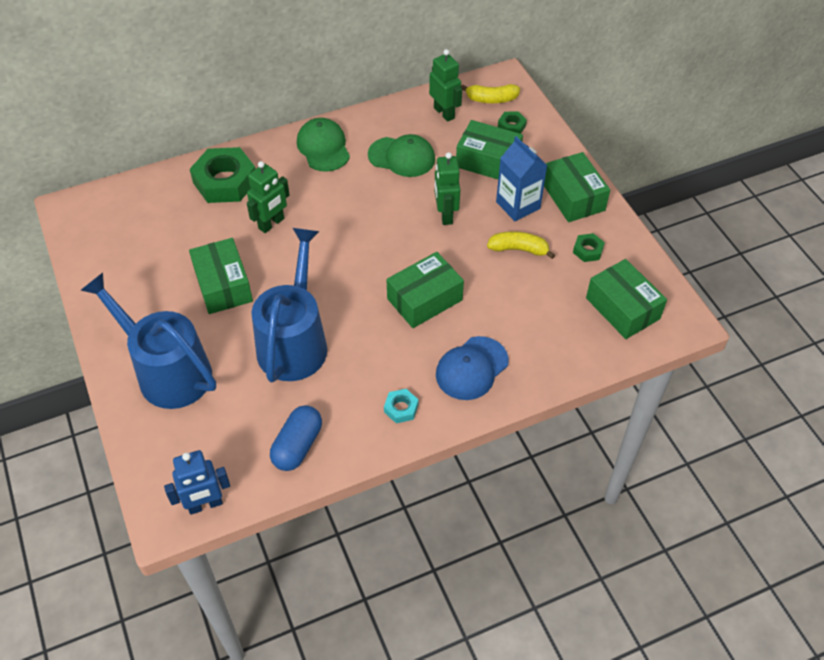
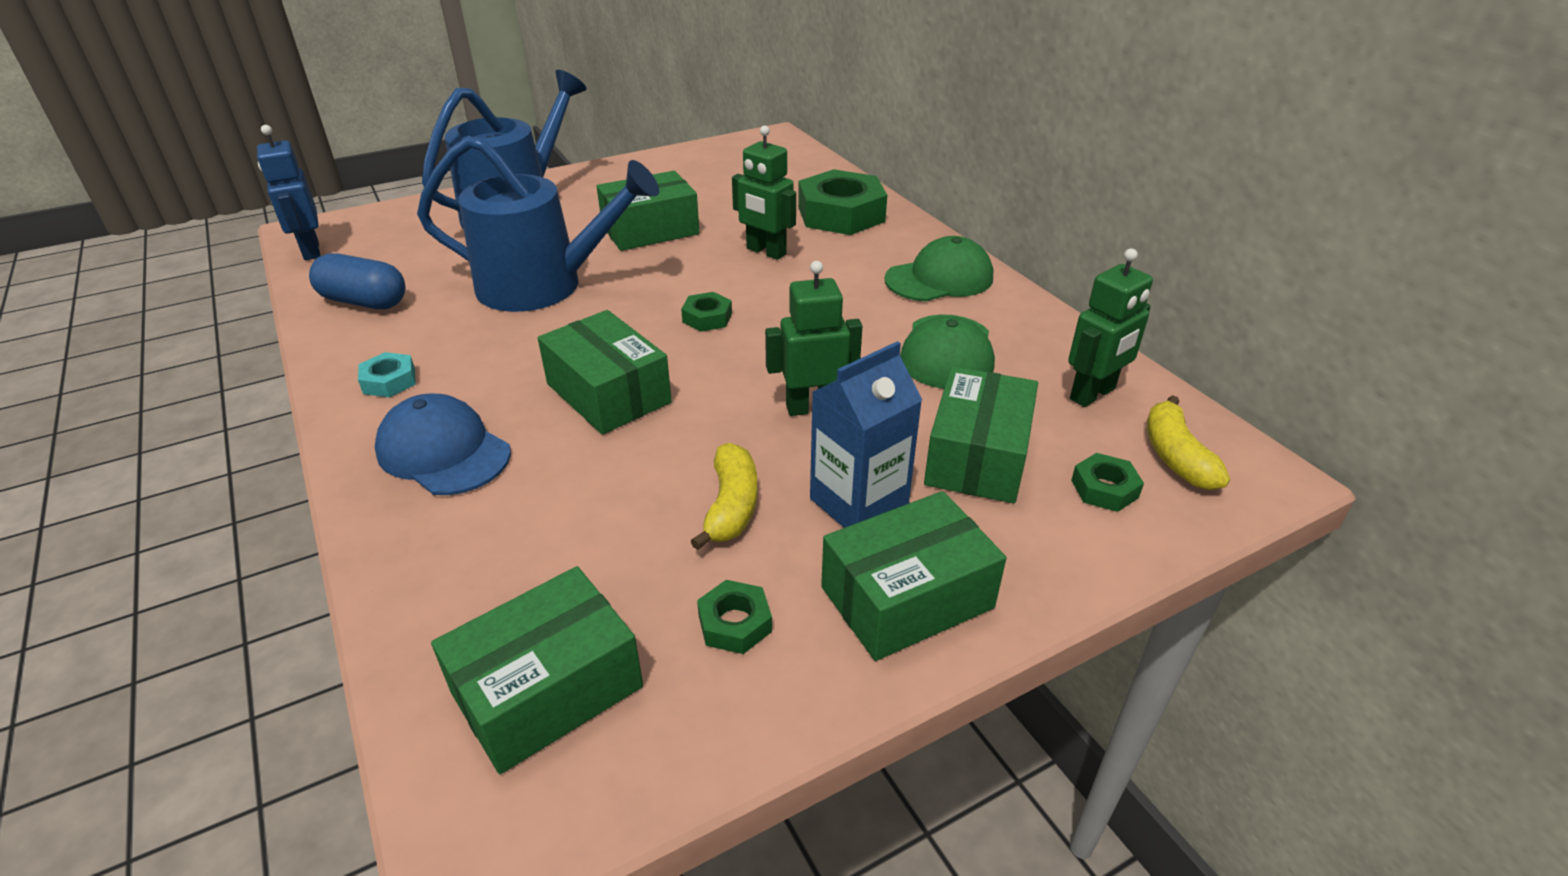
camera: 85 degrees right, 15 degrees down
(351, 255) = (707, 318): none -> green nut

